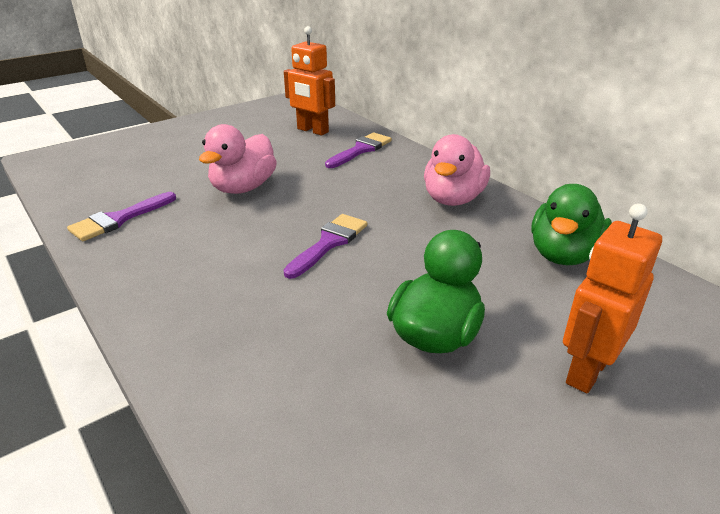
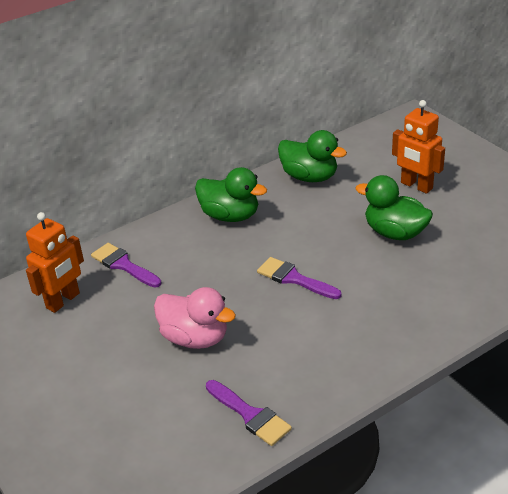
camera: 85 degrees left, 5 degrees up
(453, 199) = (230, 216): pink duck -> green duck

